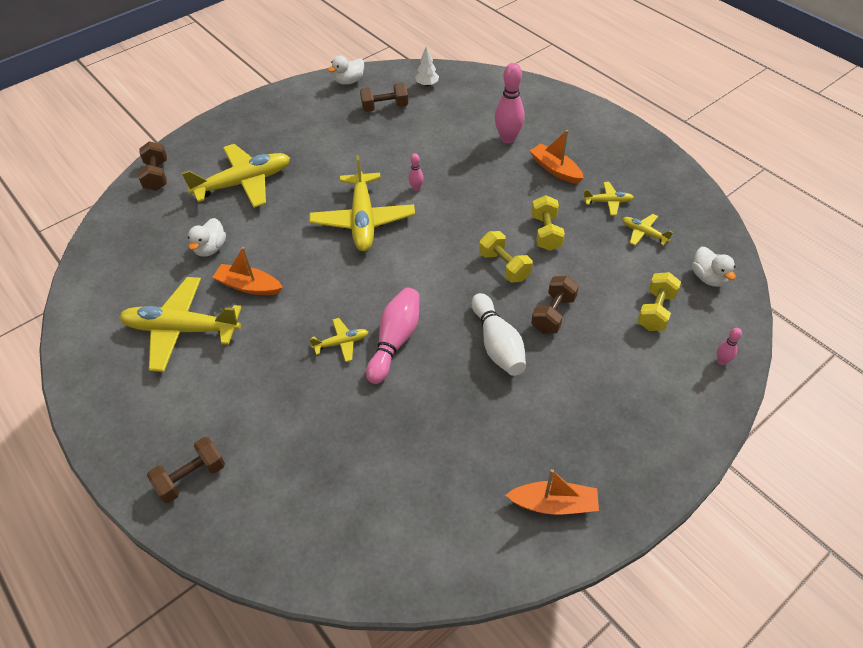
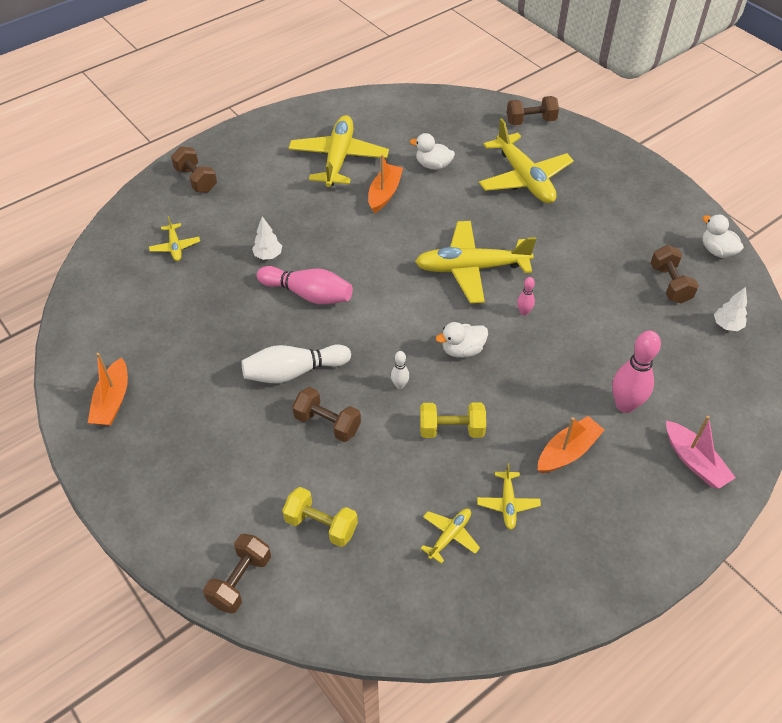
camera: 90 degrees right, 0 degrees up
(336, 382) = (268, 255): none -> white tree
(341, 343) = (311, 257): yellow plane -> yellow plane (175, 247)
(504, 266) = (399, 385): yellow dumbbell -> white bowling pin
(552, 111) = (694, 461): none -> pink boat
(708, 277) = (369, 597): white duck -> white duck (462, 350)
(722, 361) = (240, 580): pink bowling pin -> brown dumbbell

